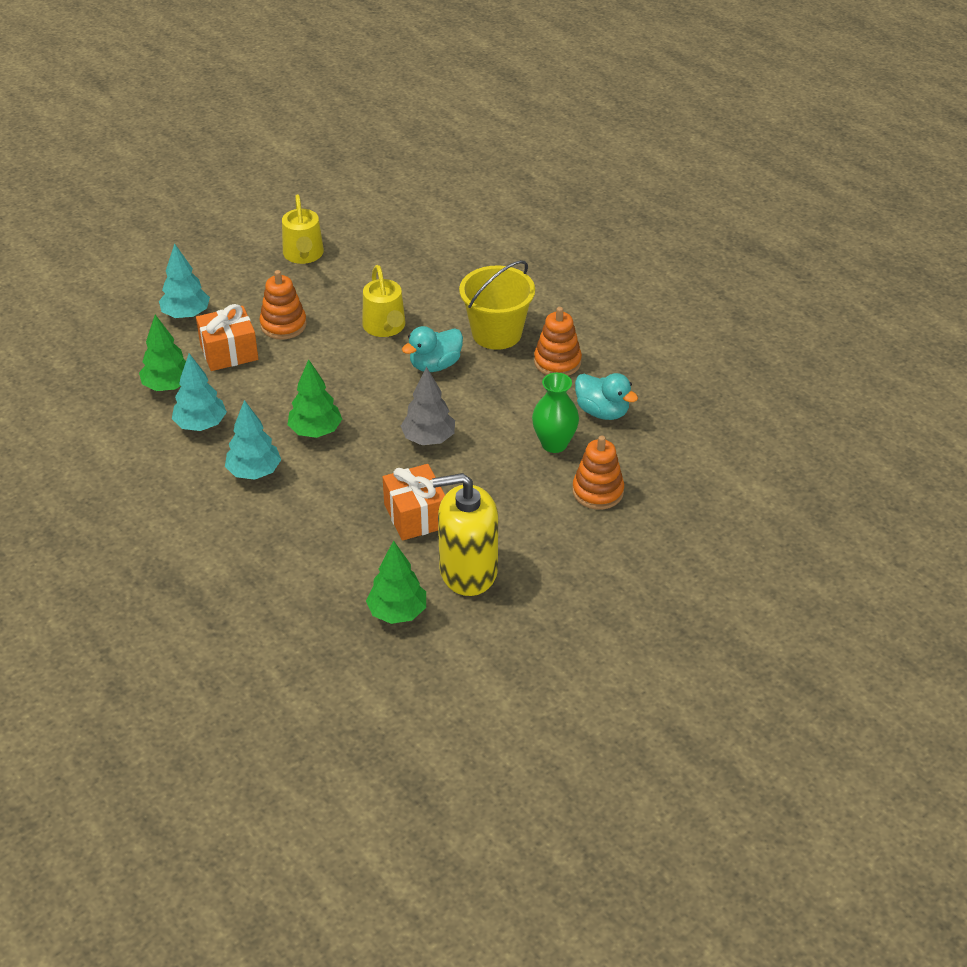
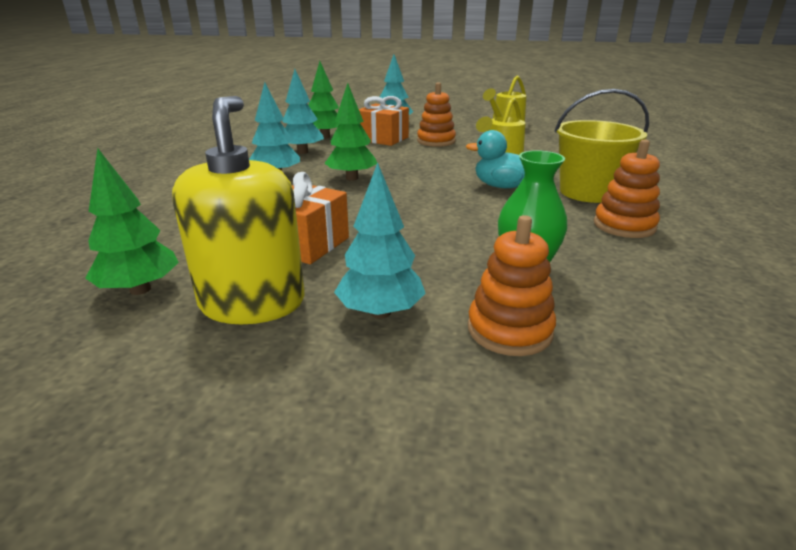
camera: 50 degrees right, 15 degrees down
(428, 439) = (416, 213): grey tree -> none
(468, 571) = (252, 303): yellow soap dispenser -> yellow soap dispenser turned 45 degrees clockwise
(533, 527) = (380, 312): none -> turquoise tree
(602, 412) = (625, 274): turquoise duck -> none

